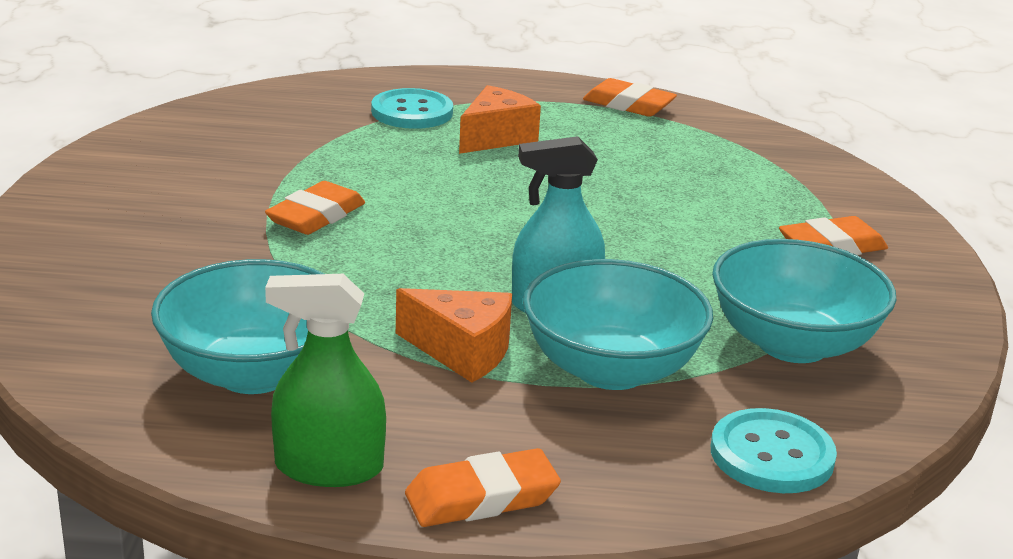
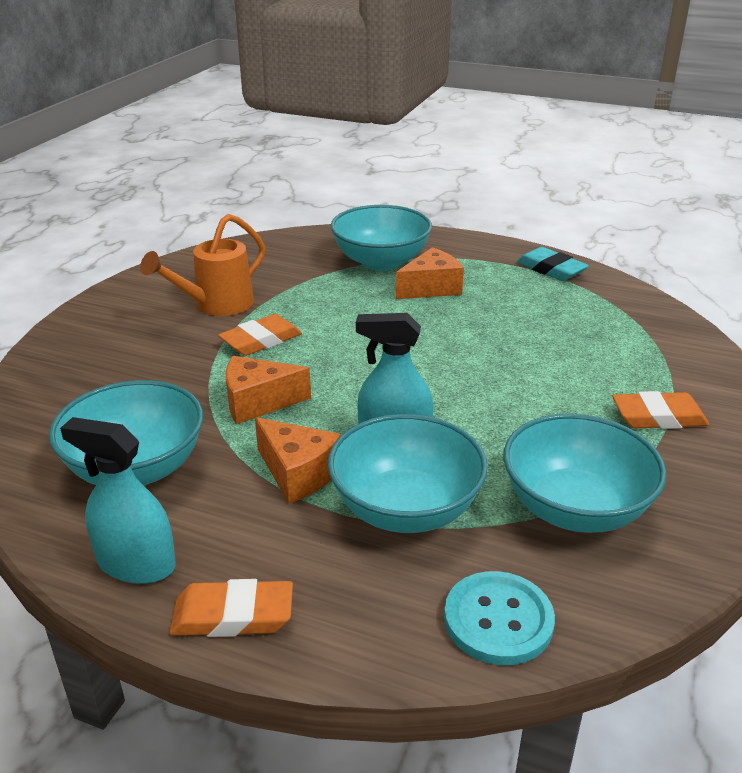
camera: 20 degrees right, 5 degrees up
(226, 181) = (216, 305): none -> orange watering can
(329, 467) = (136, 564): green spray bottle -> turquoise spray bottle
(361, 284) = (258, 402): none -> orange cheese
(412, 112) = (381, 261): turquoise button -> turquoise bowl
(628, 105) = (551, 269): orange eraser -> turquoise eraser

